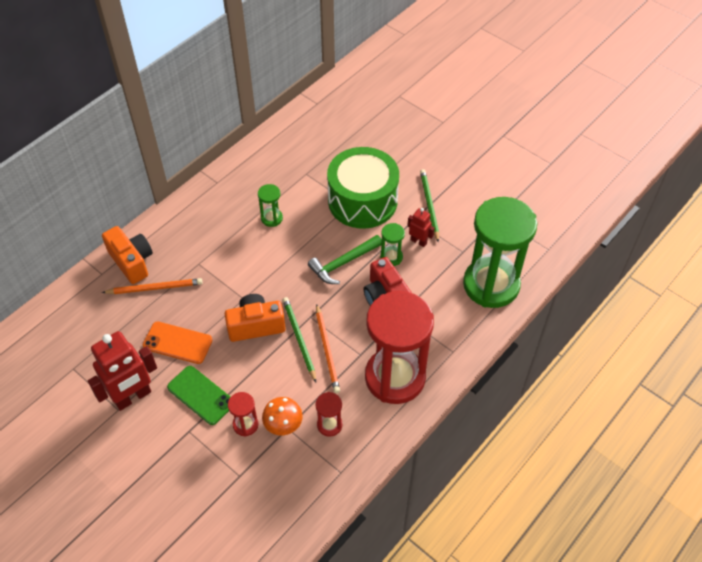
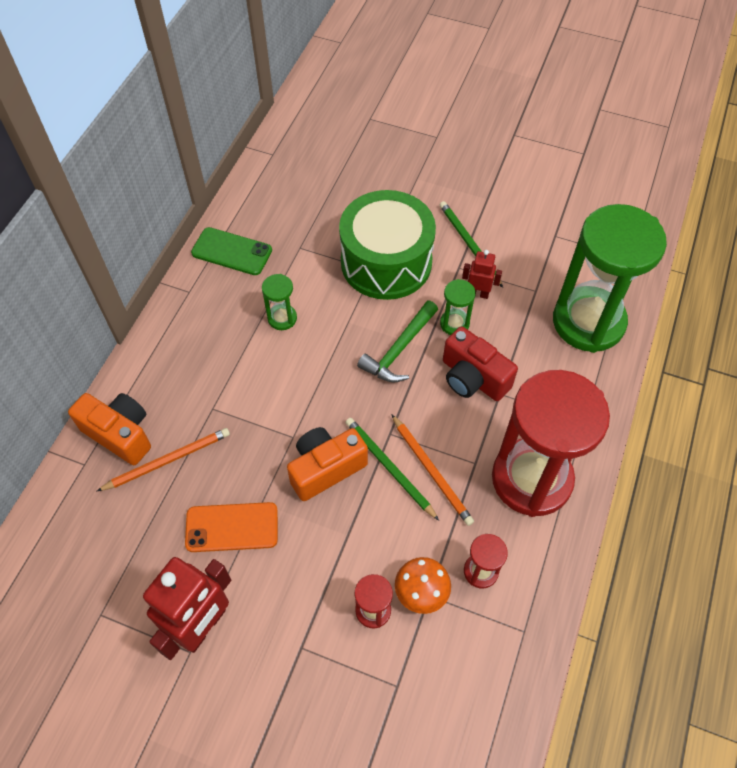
camera: 20 degrees left, 5 degrees up
(201, 395) = (295, 590): green phone -> green phone (232, 252)

